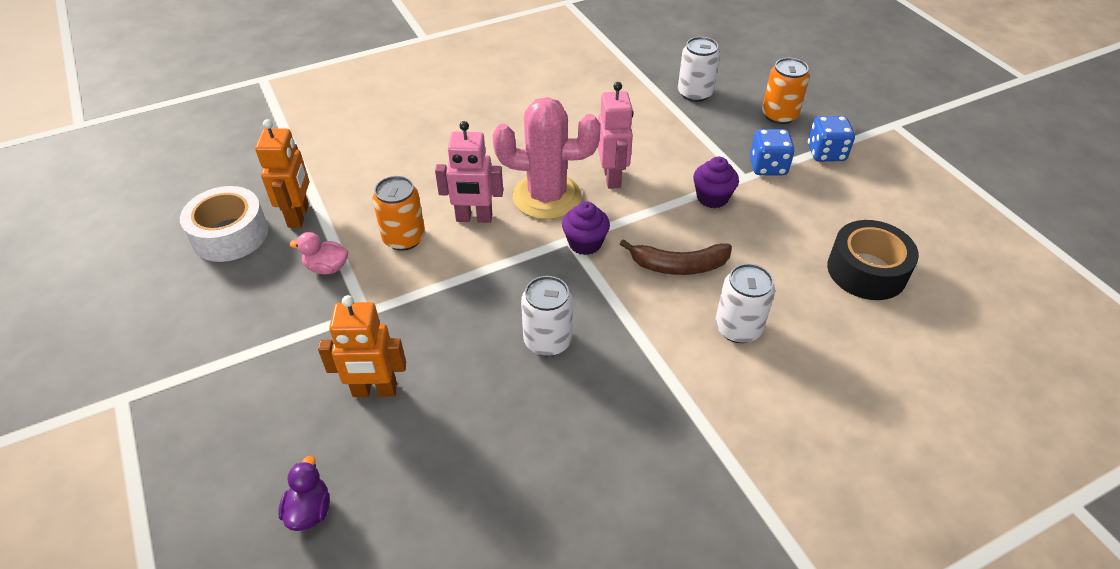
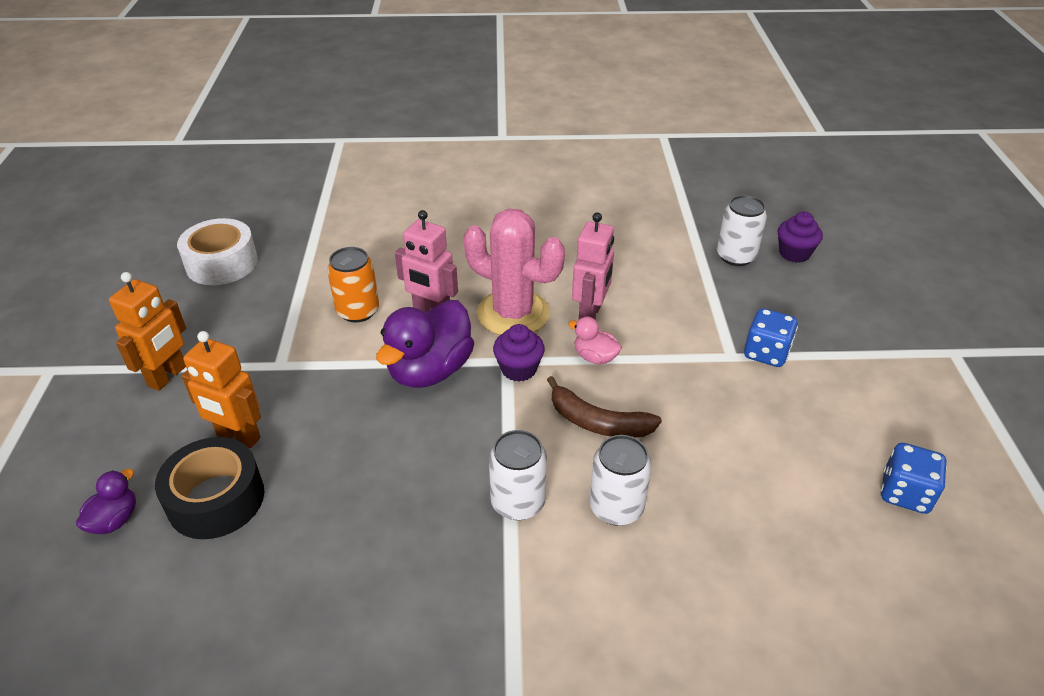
camera: 25 degrees right, 5 degrees down
(299, 216) = (286, 264): orange robot -> orange robot (168, 376)
(327, 267) = (276, 316): pink duck -> pink duck (595, 357)
(509, 270) = (430, 370): none -> purple duck
(547, 341) = (418, 449): white can -> white can (518, 502)
(712, 198) = (681, 366): purple cupcake -> purple cupcake (794, 253)
(779, 115) = (817, 304): orange can -> none
(826, 153) = (845, 359): blue dice -> blue dice (905, 493)
(866, 271) = (806, 499): black tape -> black tape (216, 499)

